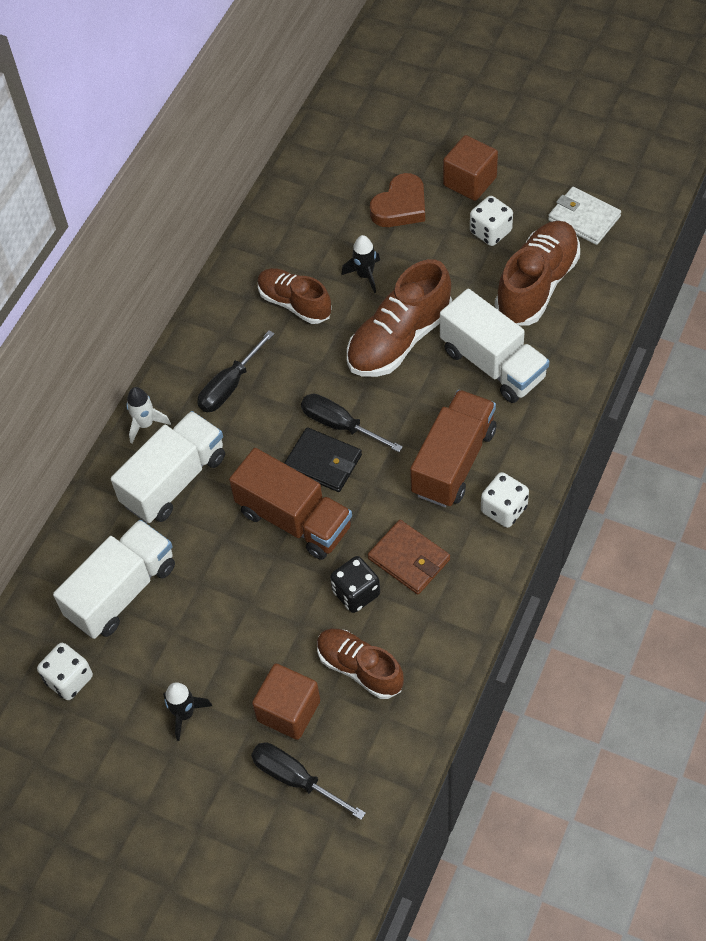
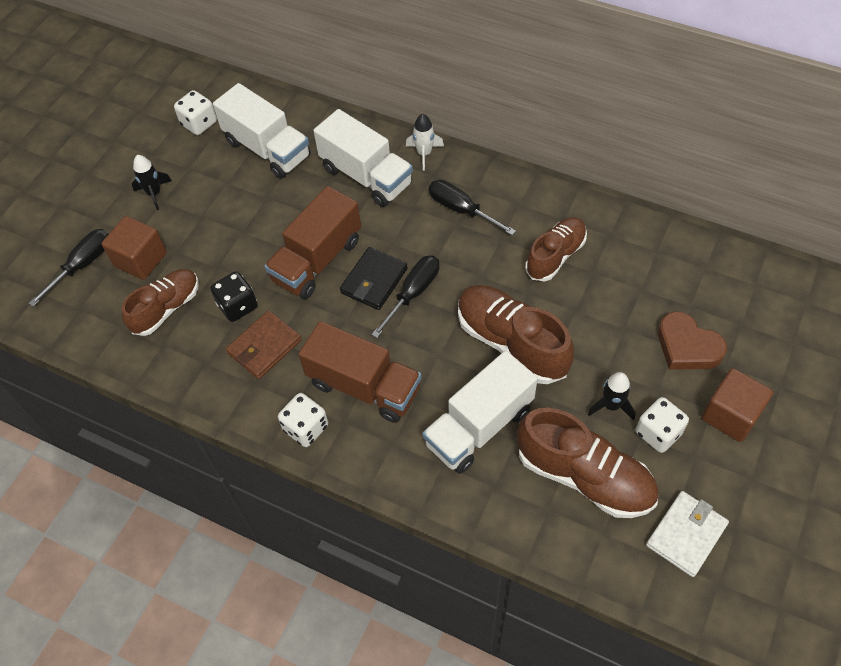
camera: 90 degrees right, 0 degrees up
(365, 275) = (592, 314): black rocket -> black rocket (611, 405)

